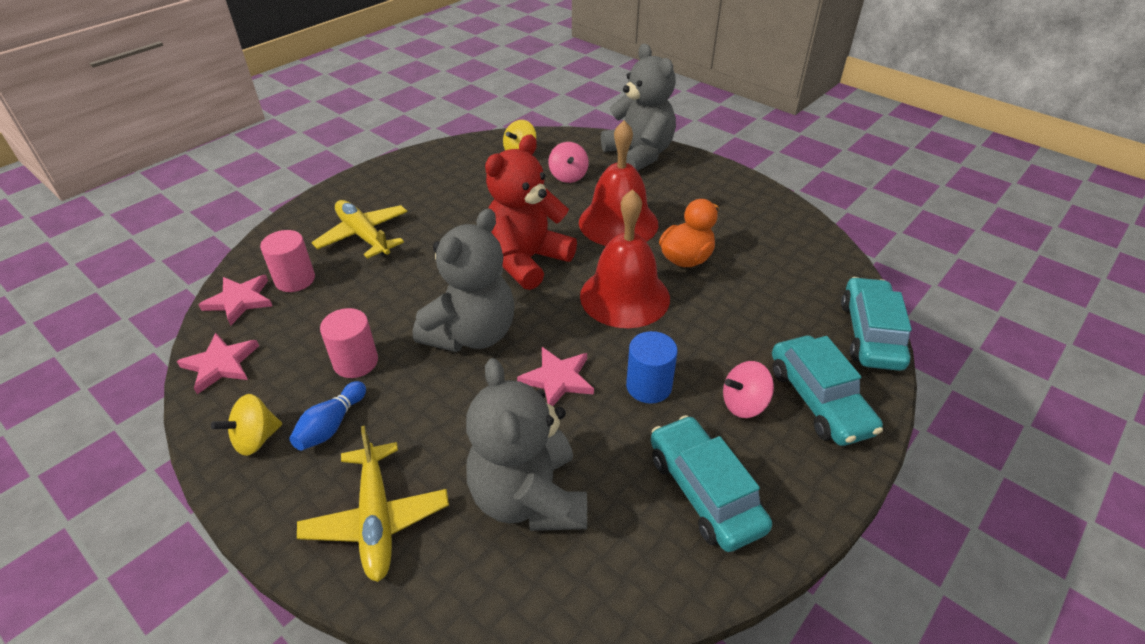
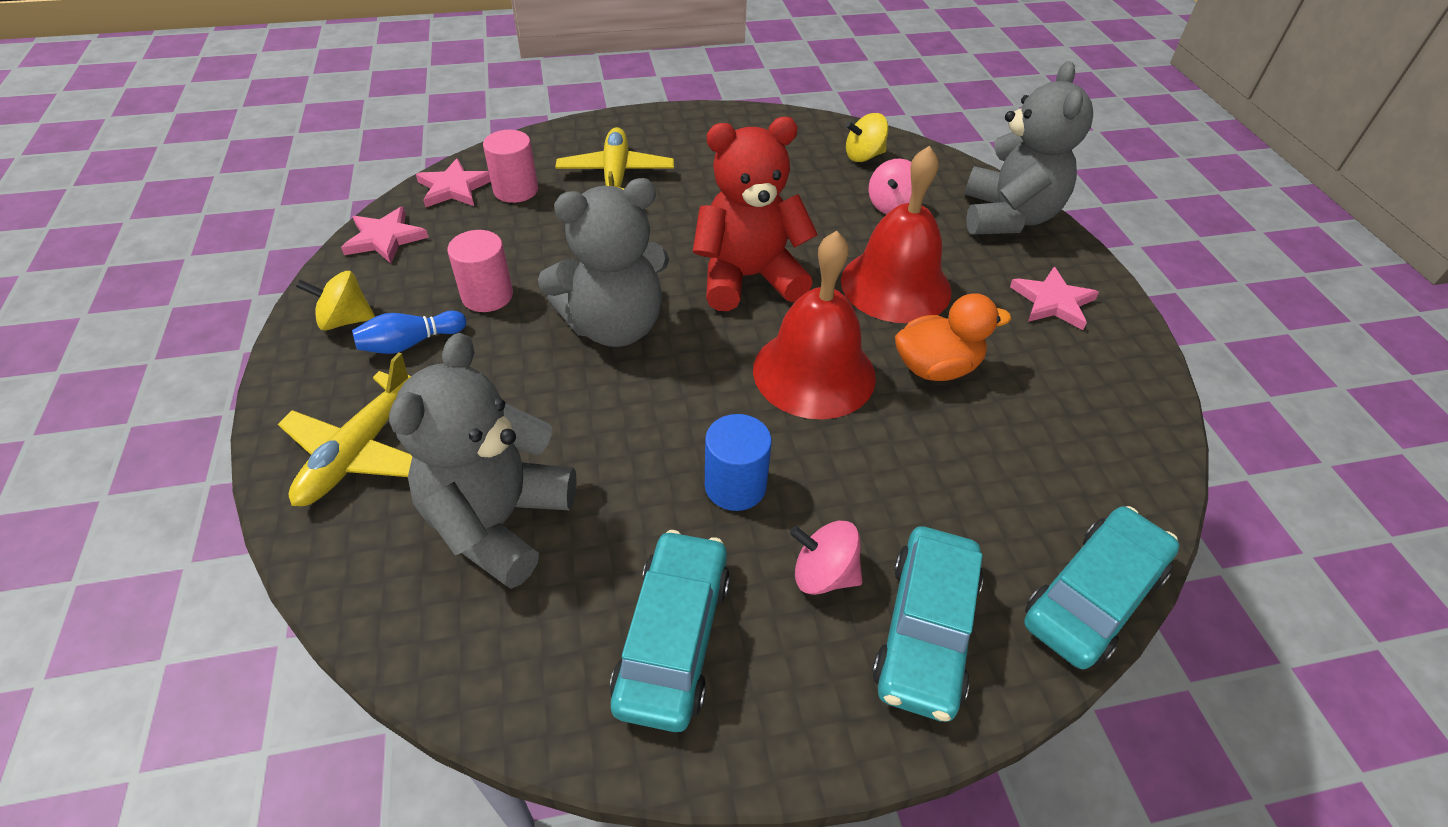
camera: 35 degrees right, 5 degrees up
(558, 379) = (649, 420): pink star -> pink star (1053, 302)

